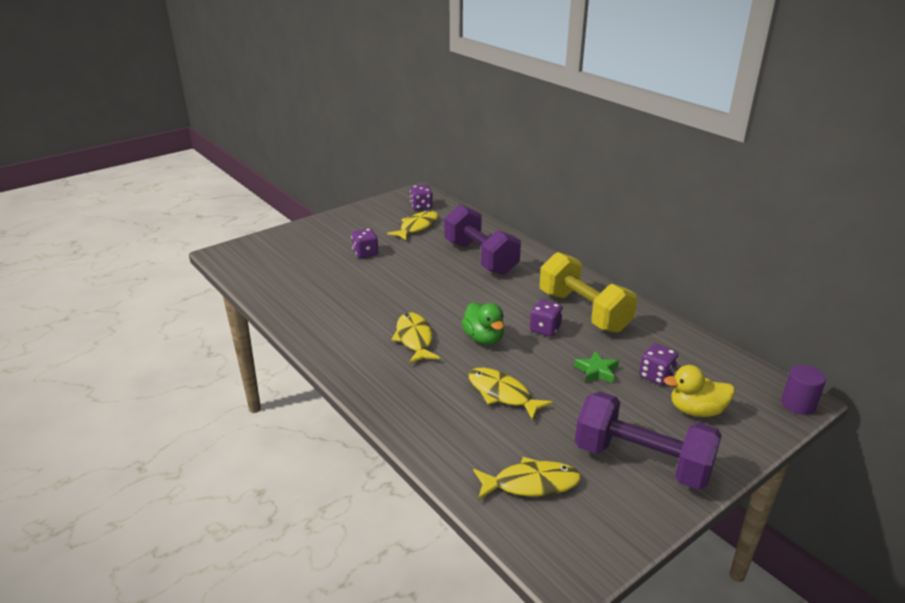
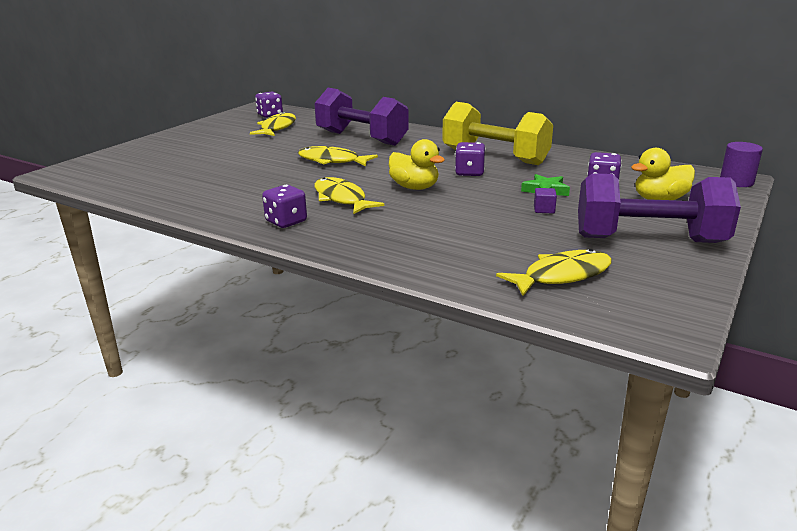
camera: 20 degrees left, 5 degrees down
(365, 253) = (235, 151): purple dice -> purple dice (286, 222)
(483, 338) = (414, 187): green duck -> yellow duck
(502, 394) = (470, 220): yellow fish -> yellow fish (332, 161)
(576, 396) = (544, 209): none -> purple cube

